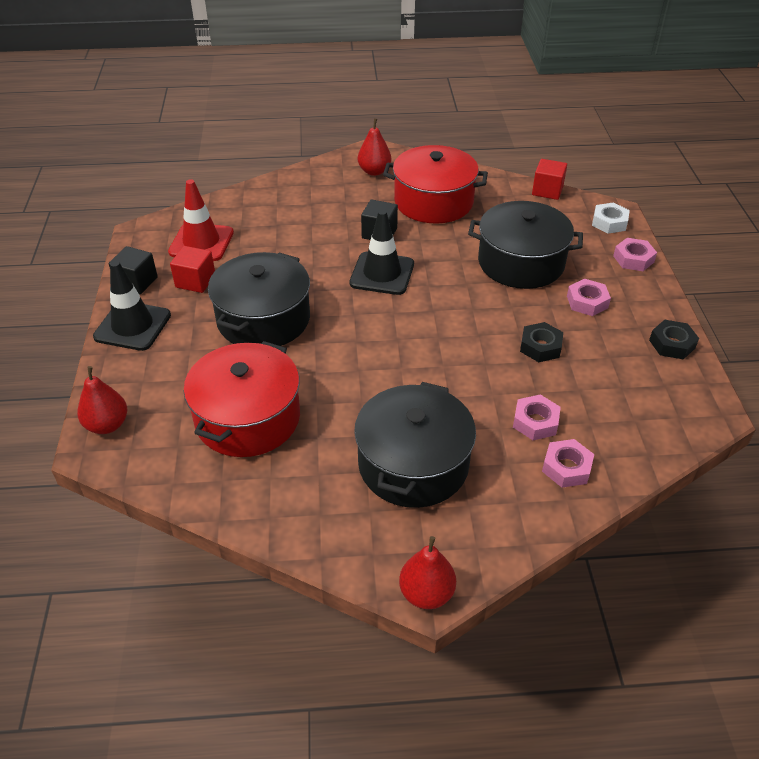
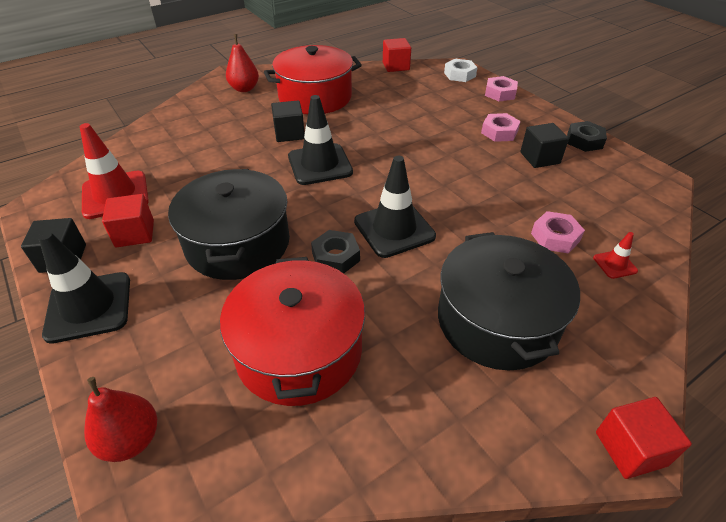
camera: 30 degrees left, 0 degrees up
(396, 357) = (394, 229): none -> black traffic cone
(426, 593) = (630, 448): red pear -> red cube
(521, 262) = (424, 120): black pot -> none
(540, 347) = (500, 176): black nut -> black nut (336, 257)
(566, 467) = (614, 264): pink nut -> red traffic cone
(602, 344) = (540, 158): none -> black cube

